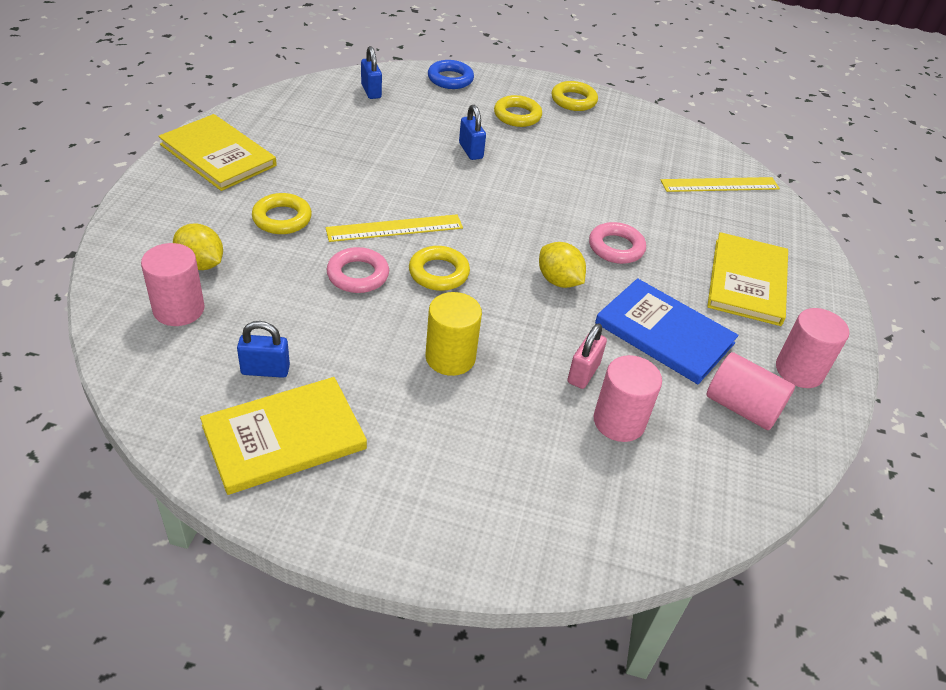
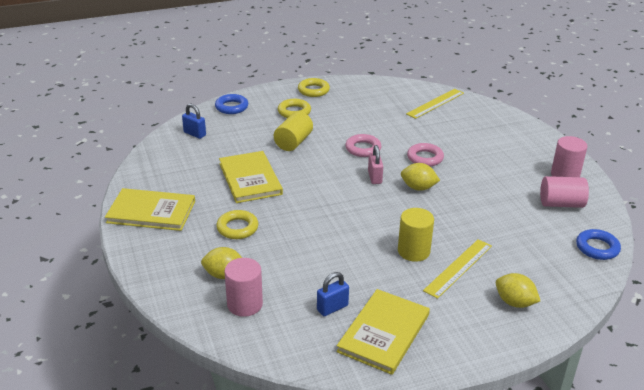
camera: 30 degrees left, 10 degrees down
(358, 275) = (317, 236): pink ring -> pink ring (363, 149)
(395, 228) = (305, 202): yellow ruler -> yellow ruler (458, 268)
(439, 273) = (357, 214): yellow ring -> none
(471, 151) = (293, 142): blue padlock -> yellow cylinder
(499, 503) = (514, 302): none -> yellow lemon
(583, 373) = (480, 225): pink padlock -> pink padlock (374, 177)
(619, 421) = (520, 238): pink cylinder -> none
(664, 333) = (493, 188): blue book -> none
(721, 500) = (597, 248): none -> blue ring
(747, 281) = (500, 145): yellow book -> yellow book (250, 179)

